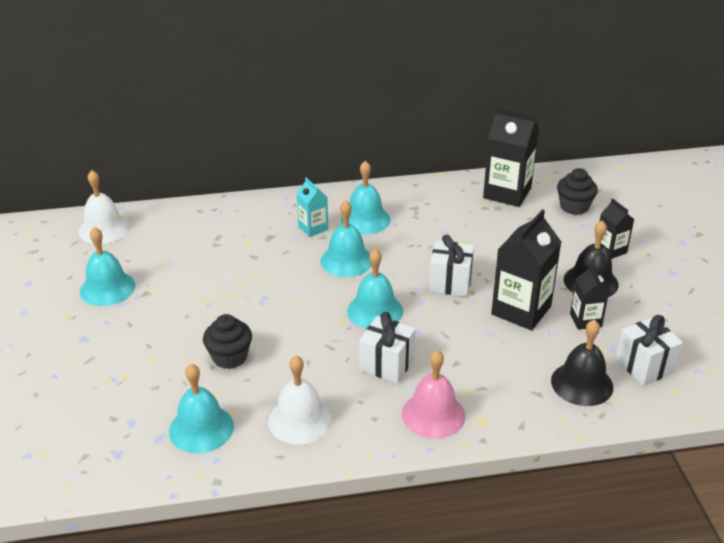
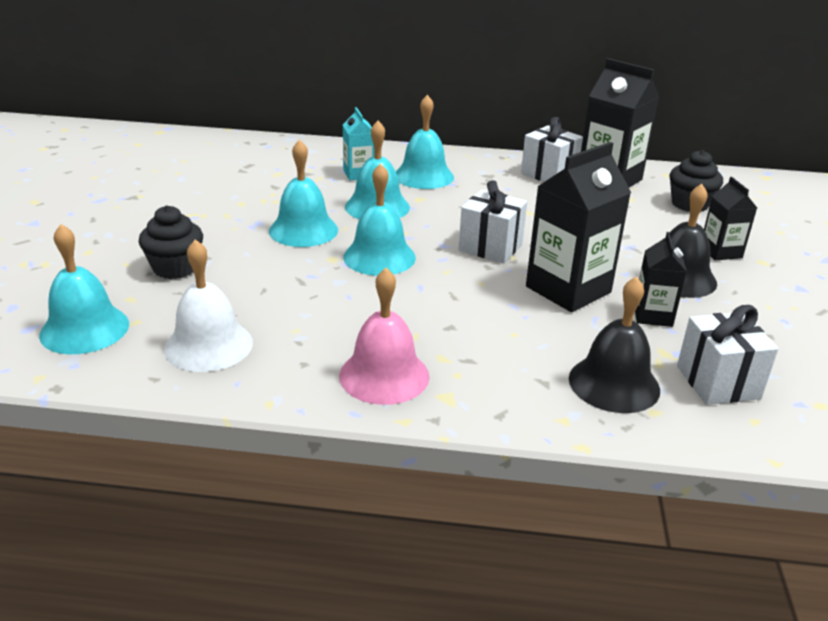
camera: 15 degrees right, 5 degrees down
(104, 229) = (137, 140): white bell -> none
(107, 288) = (97, 186): turquoise bell -> turquoise bell (303, 230)
(387, 364) = (358, 311): white gift -> white gift (549, 174)

